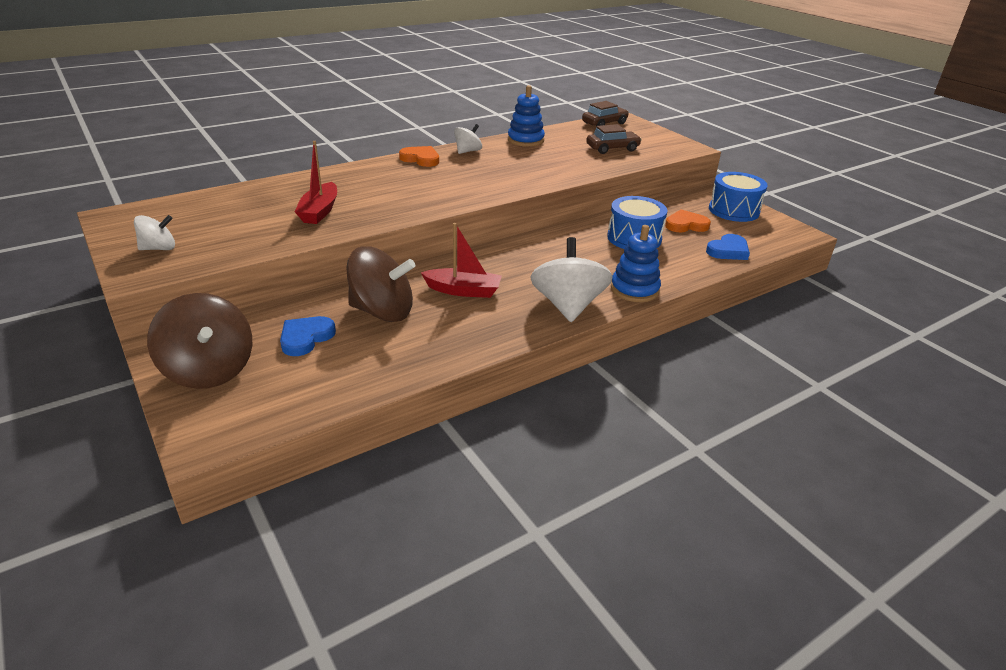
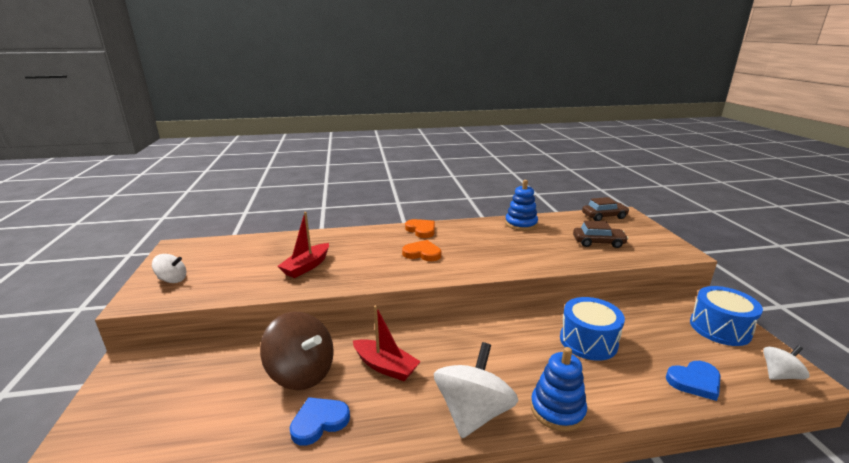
camera: 25 degrees right, 10 degrees down
(209, 370) = (128, 400): brown spinning top -> none
(306, 338) = (222, 386): blue heart -> blue heart (319, 422)
(468, 151) = (464, 228): white spinning top -> white spinning top (779, 375)
(686, 225) = (654, 336): orange heart -> orange heart (422, 253)

